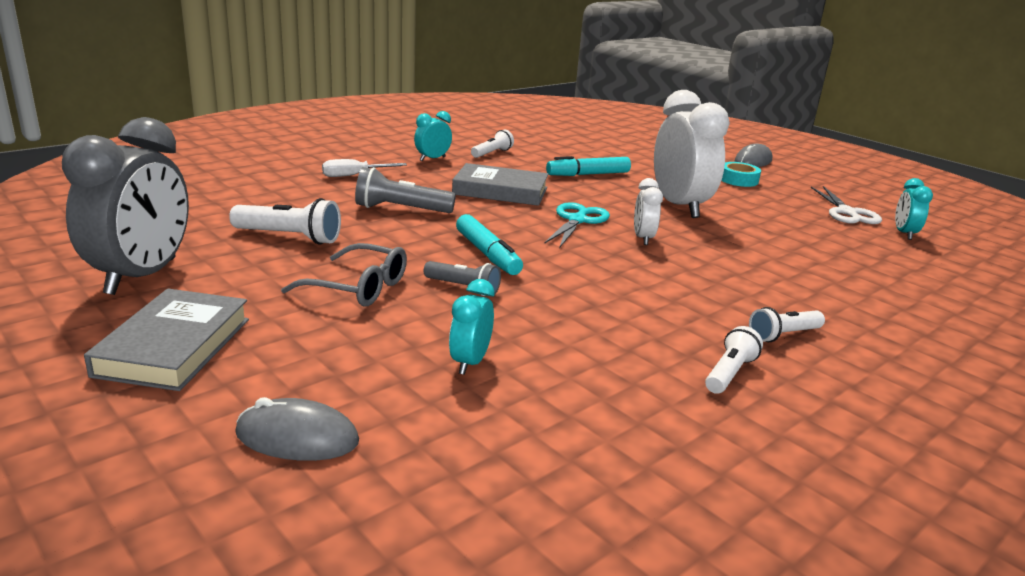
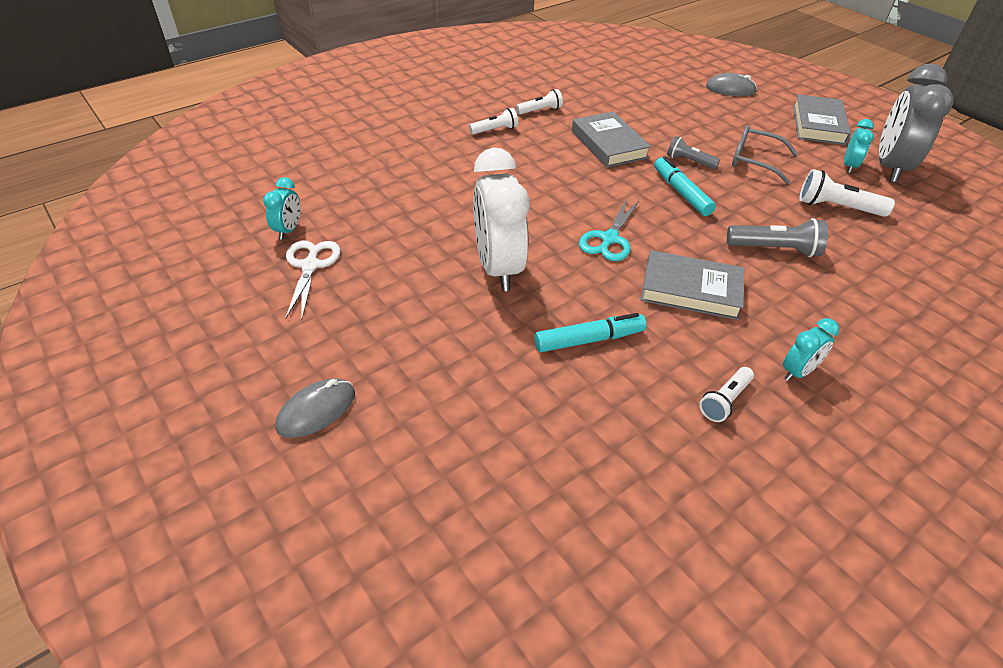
camera: 175 degrees left, 20 degrees up
(354, 175) = (861, 315): white screwdriver -> none
(470, 362) = (671, 116): turquoise clock -> turquoise clock (849, 166)
(588, 312) = (609, 144): none -> grey book
(643, 238) = (554, 215): white clock -> none
(729, 373) = (540, 110): white flashlight -> white flashlight turned 150 degrees counterclockwise
(738, 180) = (387, 339): turquoise tape -> none

